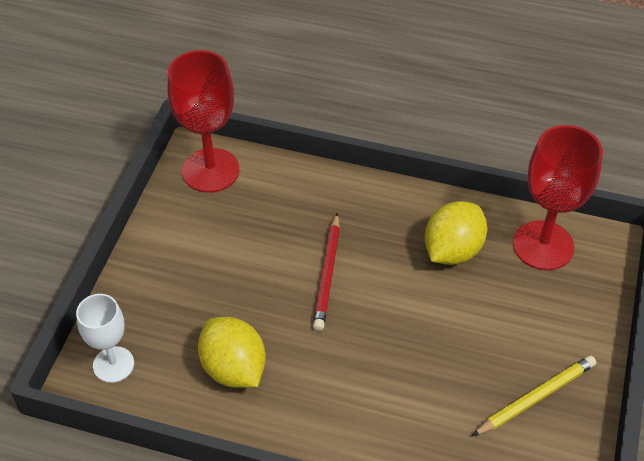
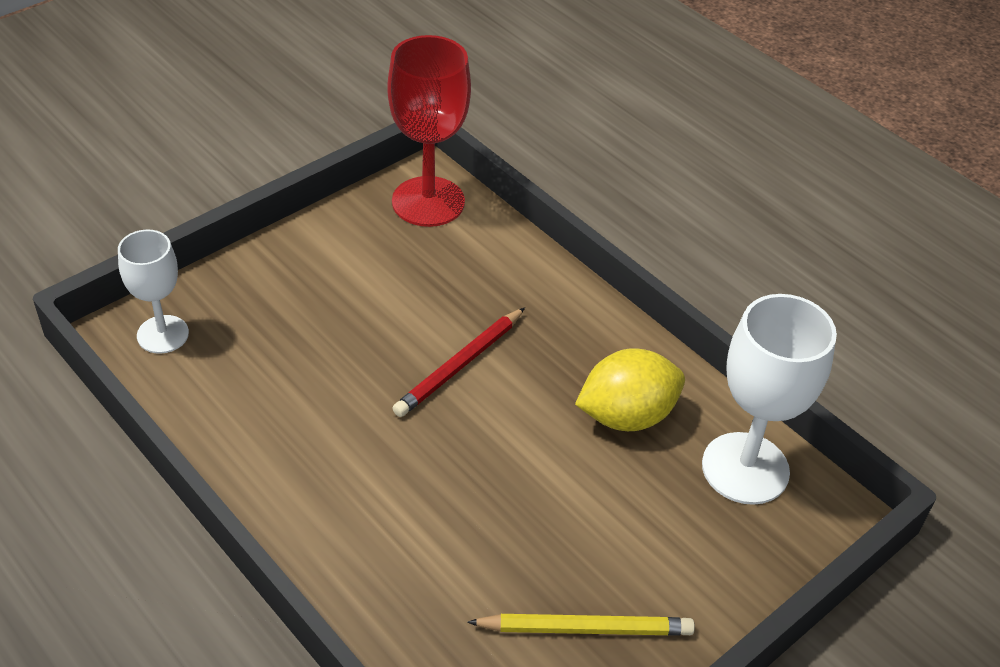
camera: 30 degrees right, 5 degrees down
(233, 368) = (275, 404): yellow lemon -> none
(543, 245) = (745, 468): red goblet -> white goblet

